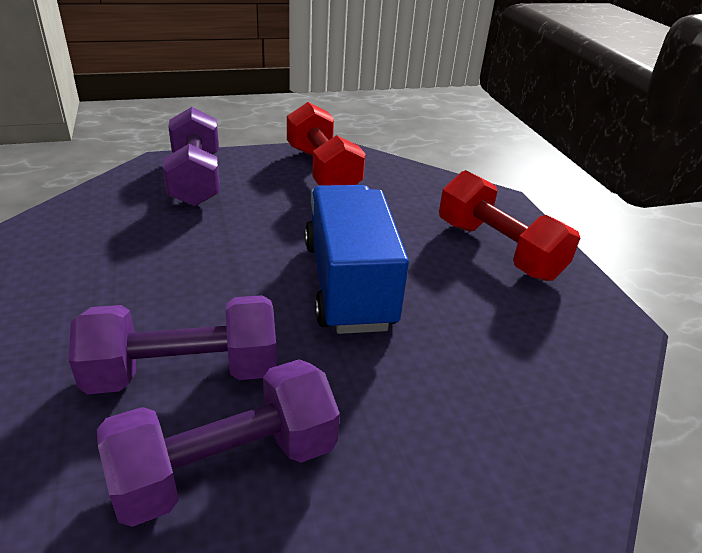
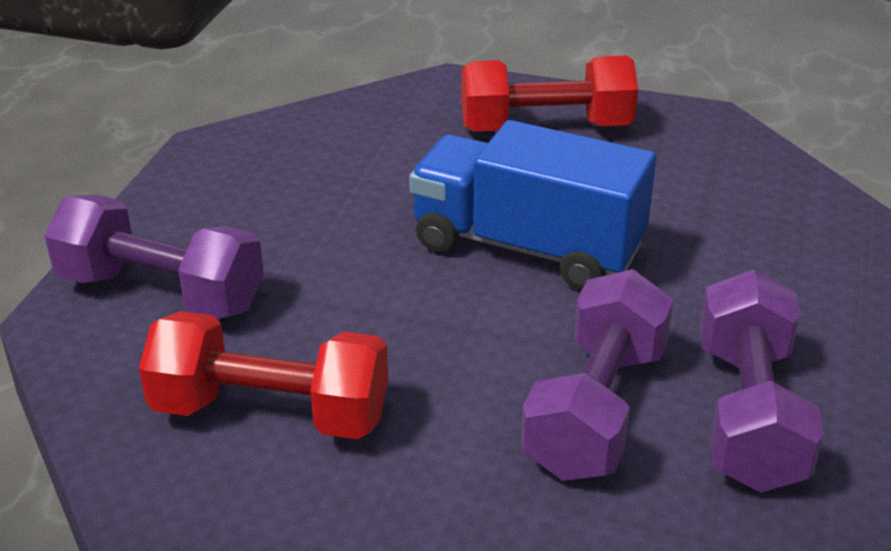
camera: 55 degrees left, 0 degrees up
(322, 170) = (252, 176): red dumbbell -> red dumbbell (270, 413)

